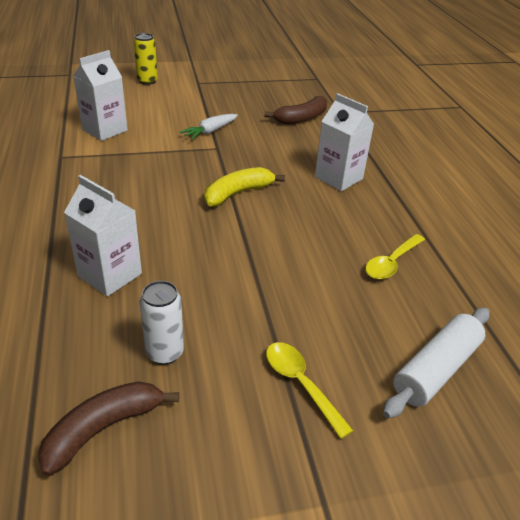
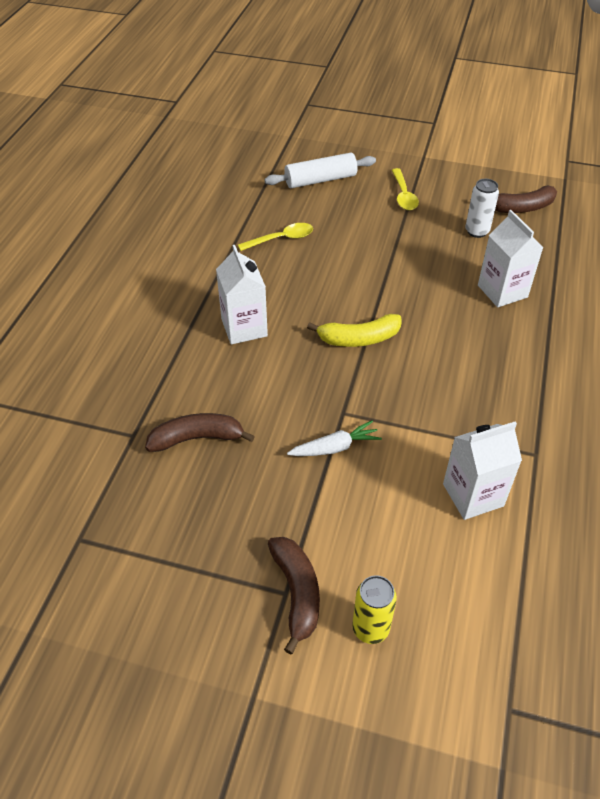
camera: 150 degrees left, 10 degrees up
(192, 83) = (297, 593): none -> brown banana

